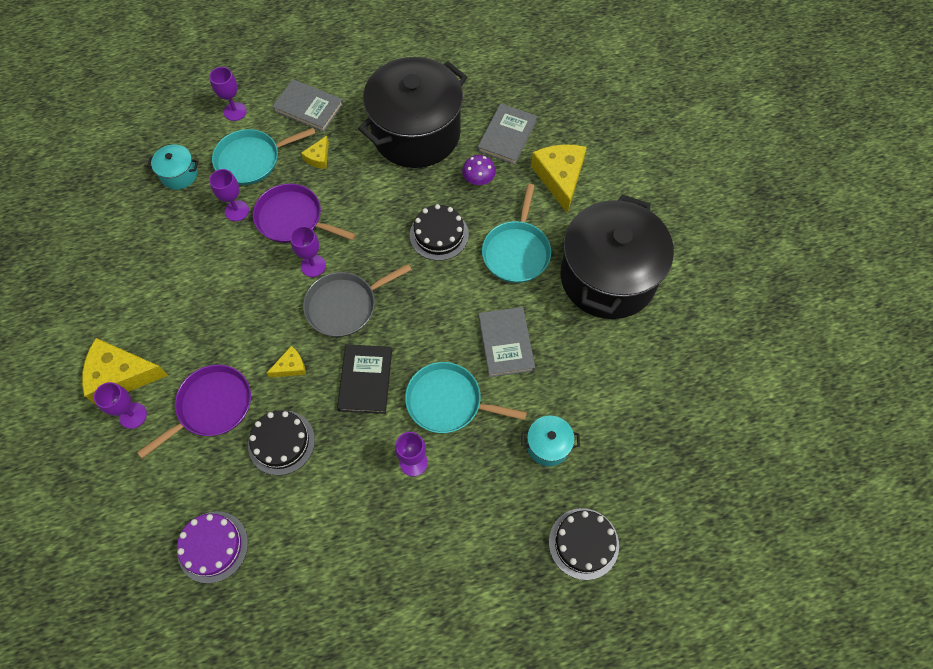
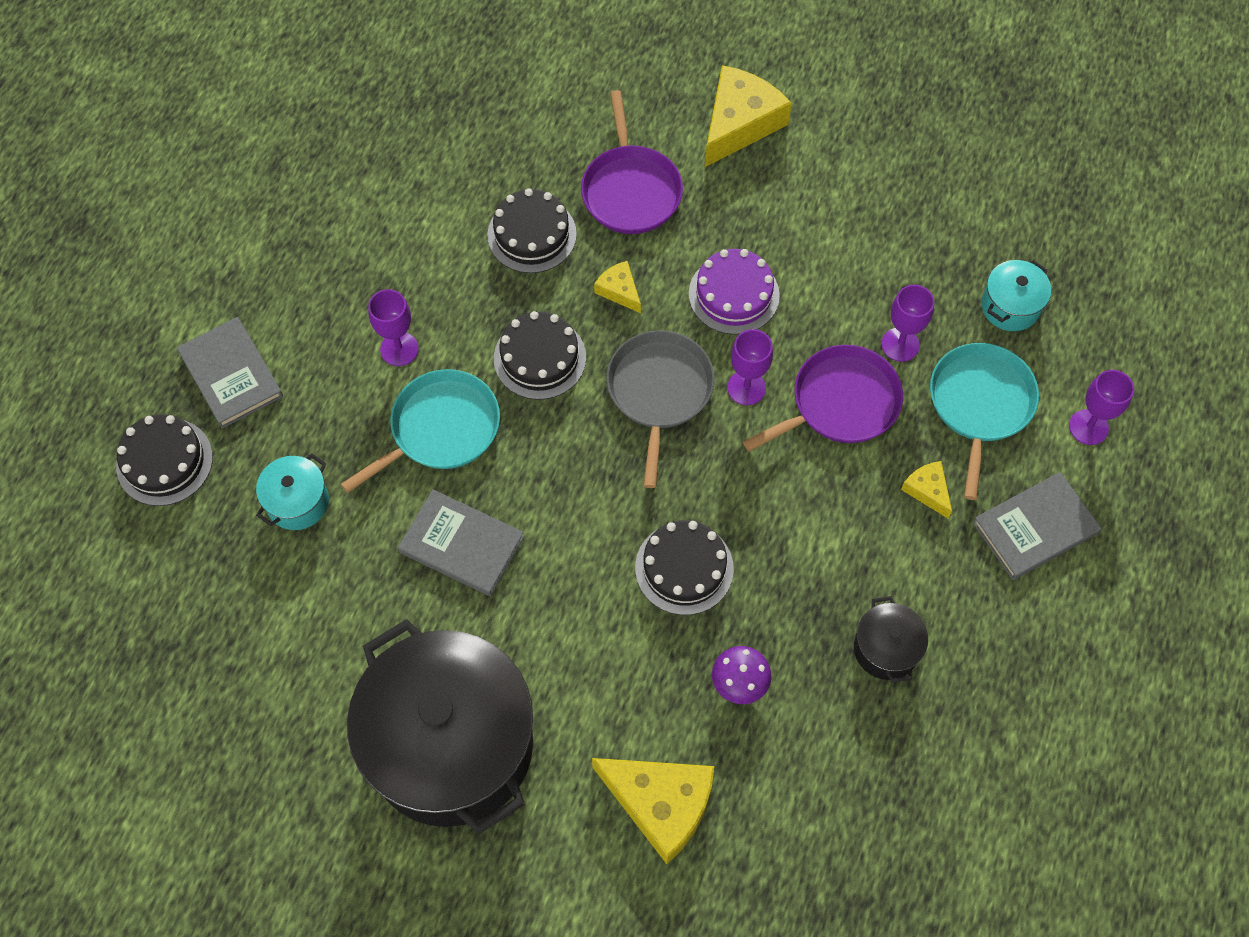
camera: 125 degrees right, 0 degrees up
(133, 415) = (678, 114): purple goblet -> none
(212, 546) = (468, 121): purple cake -> purple cake (733, 294)
(290, 367) = (619, 290): yellow cheese -> yellow cheese turned 135 degrees clockwise
(365, 380) = (539, 358): black book -> black cake
(416, 133) = (886, 649): black pot -> black pot, size x0.41
(507, 136) = (793, 780): grey book -> grey book (231, 374)
(516, 251) = (582, 651): turquoise pan -> none

